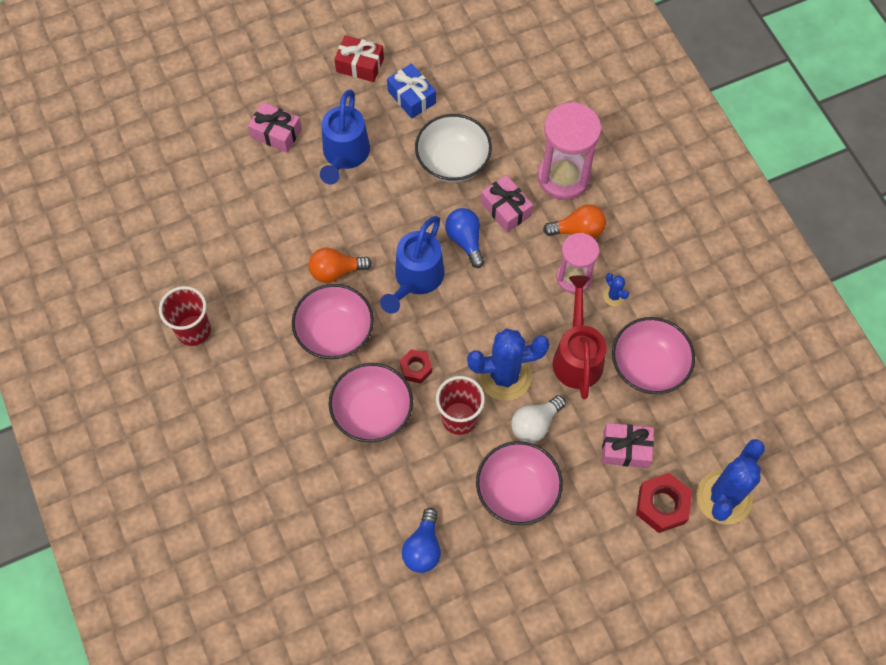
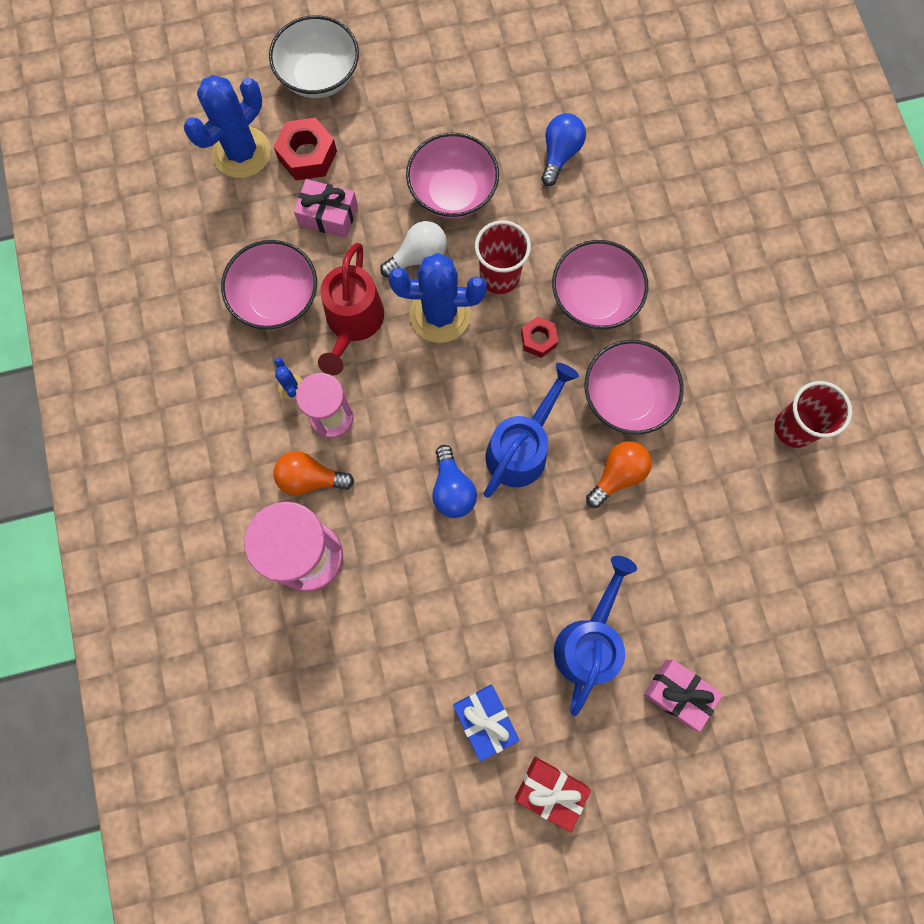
camera: 170 degrees left, 10 degrees up
(336, 271) = (617, 475): orange light bulb -> orange light bulb turned 45 degrees counterclockwise
(453, 161) = (447, 606): white bowl -> white bowl (319, 76)
(506, 209) = (393, 524): pink gift -> none

